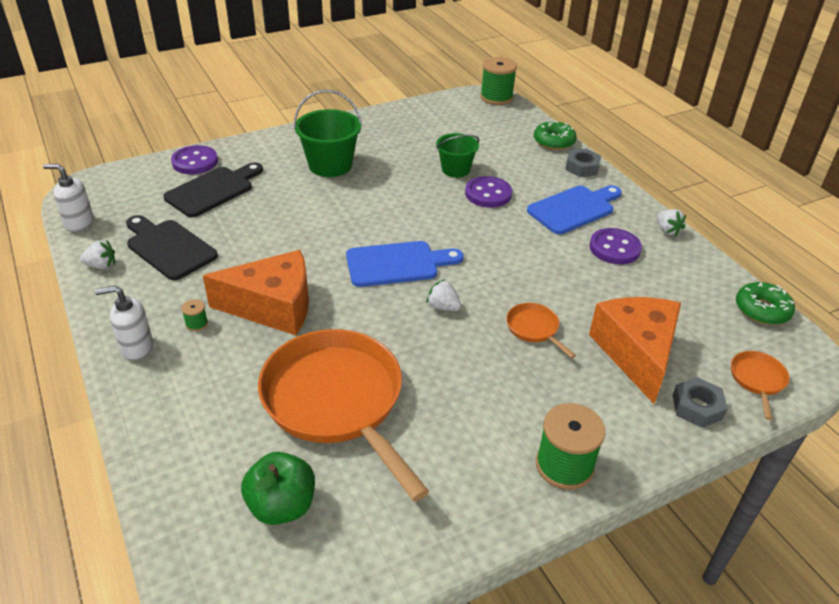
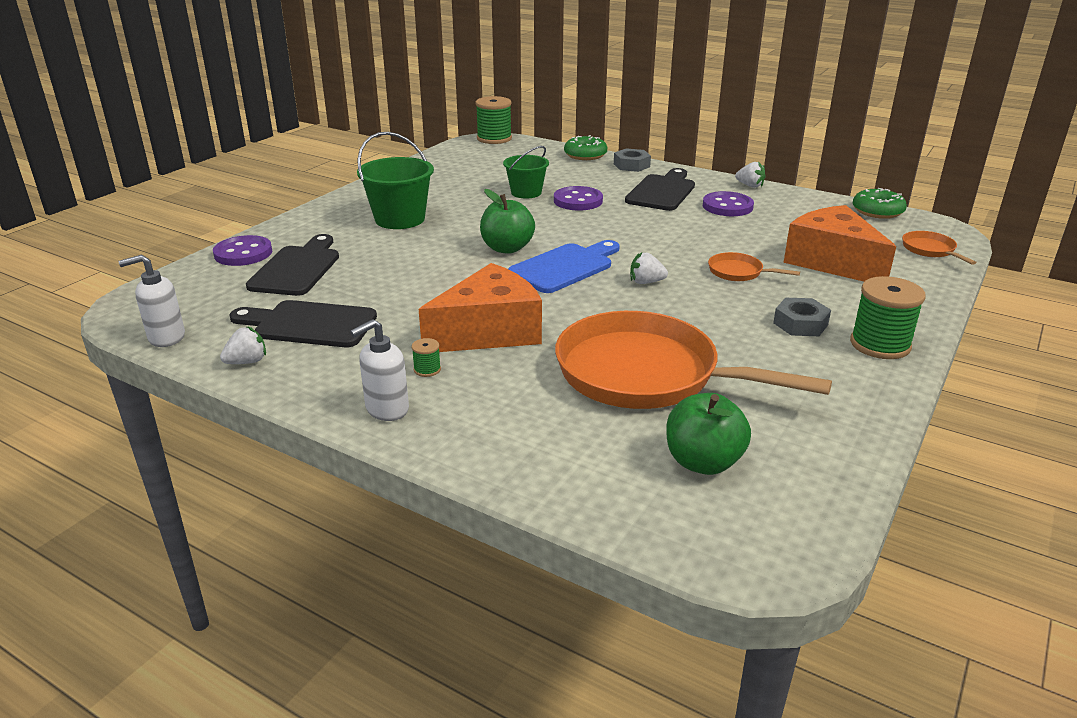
camera: 30 degrees left, 10 degrees down
(375, 226) = (507, 248): none -> green apple
(574, 209) = (662, 191): blue cutting board -> black cutting board
(697, 407) = (915, 278): grey nut -> grey nut (800, 324)

